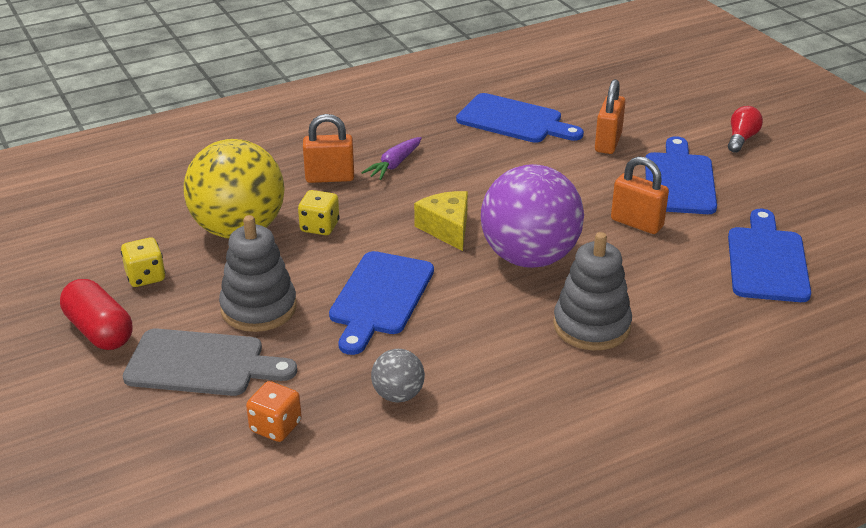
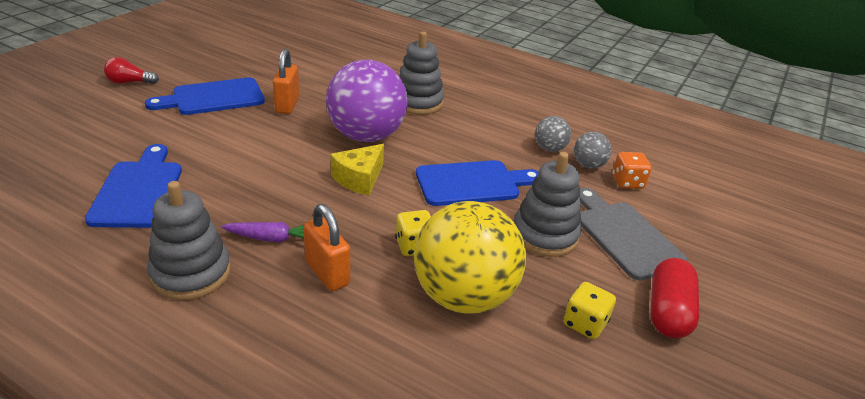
camera: 125 degrees left, 0 degrees up
(337, 411) = (588, 165): none -> grey ball
(384, 126) = (191, 273): none -> grey stacking toy
(608, 143) = (164, 134): orange padlock -> none
(767, 261) = (299, 61): blue cutting board -> none

